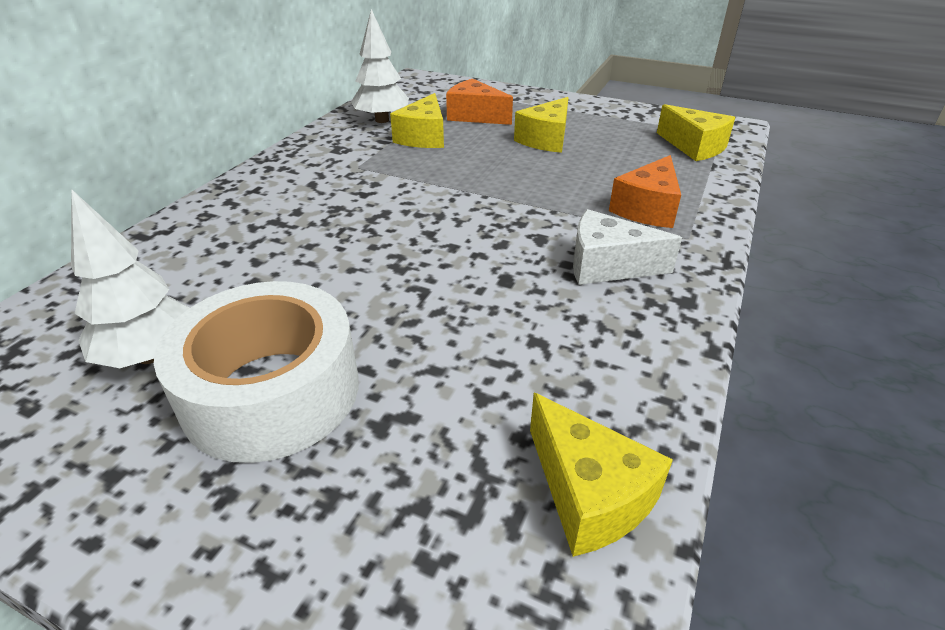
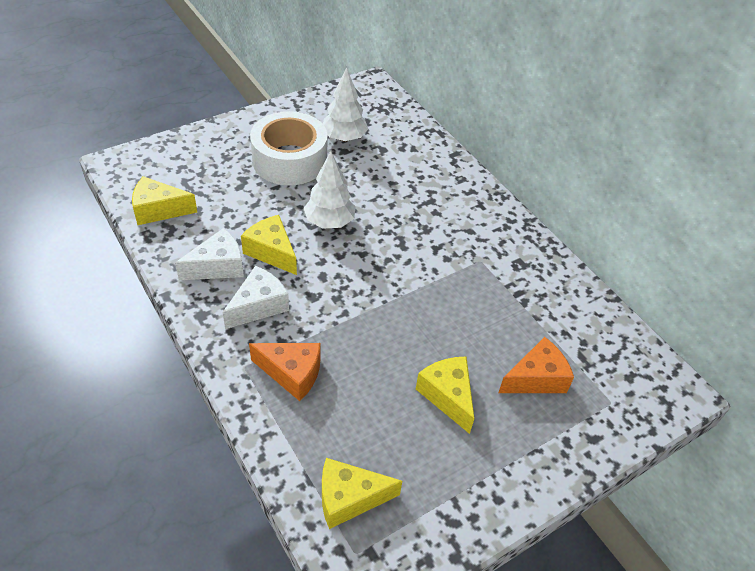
camera: 120 degrees right, 10 degrees up
(382, 120) = (565, 311): white tree -> white tree (329, 222)
(423, 137) = (509, 319): yellow cheese -> yellow cheese (272, 252)
(601, 332) = (218, 266): none -> white cheese
(647, 209) = (292, 374): orange cheese -> orange cheese turned 135 degrees clockwise

